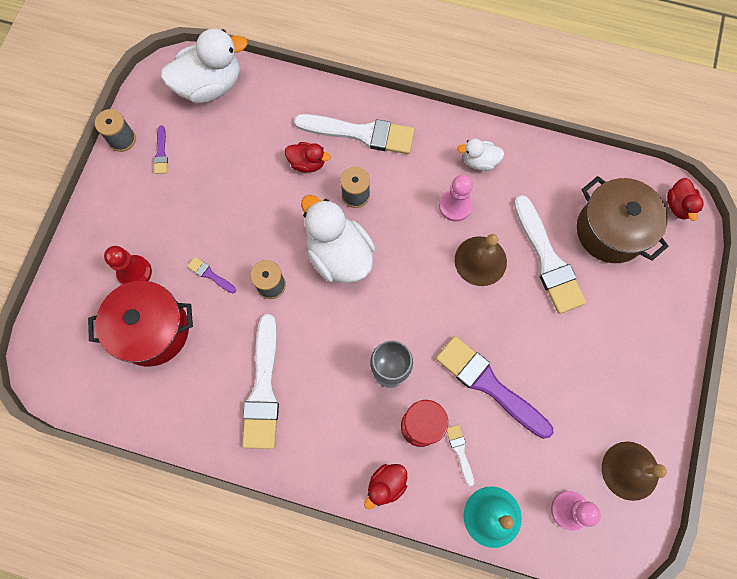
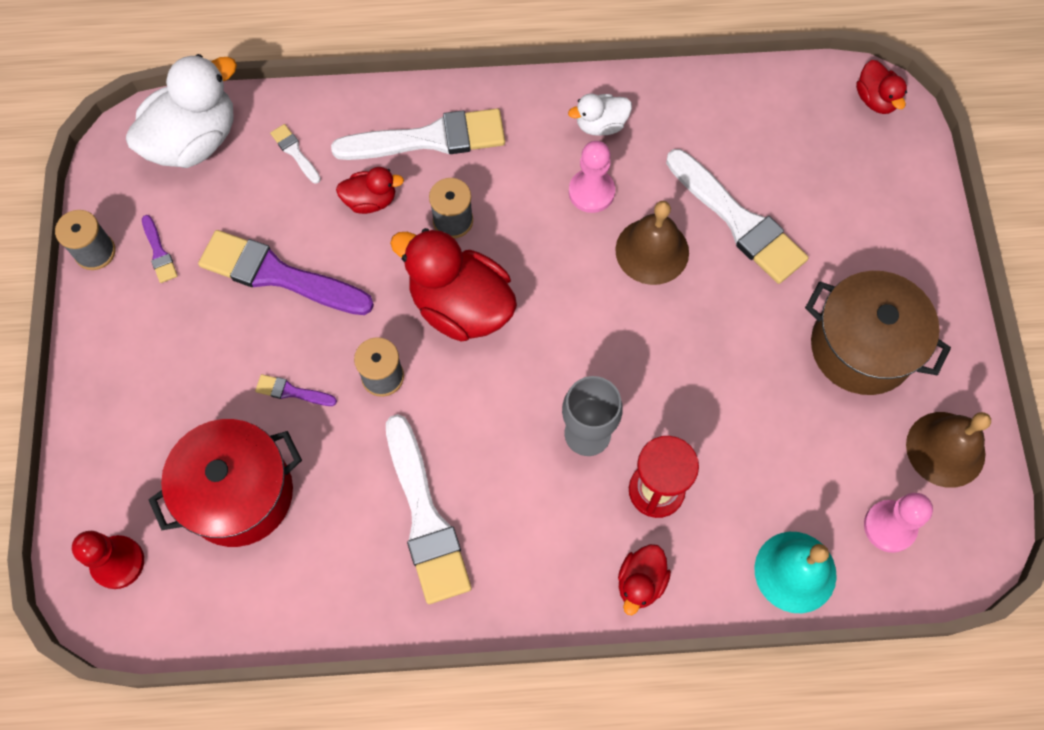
camera: 20 degrees left, 5 degrees down
(134, 272) = (182, 425): red pawn -> red pawn (118, 562)
(339, 255) = (460, 306): white duck -> red duck
(460, 451) = (721, 504): white brush -> white brush (295, 152)
(489, 384) = (724, 405): purple brush -> purple brush (278, 275)
(610, 230) = (803, 158): brown pot -> brown pot (861, 347)

